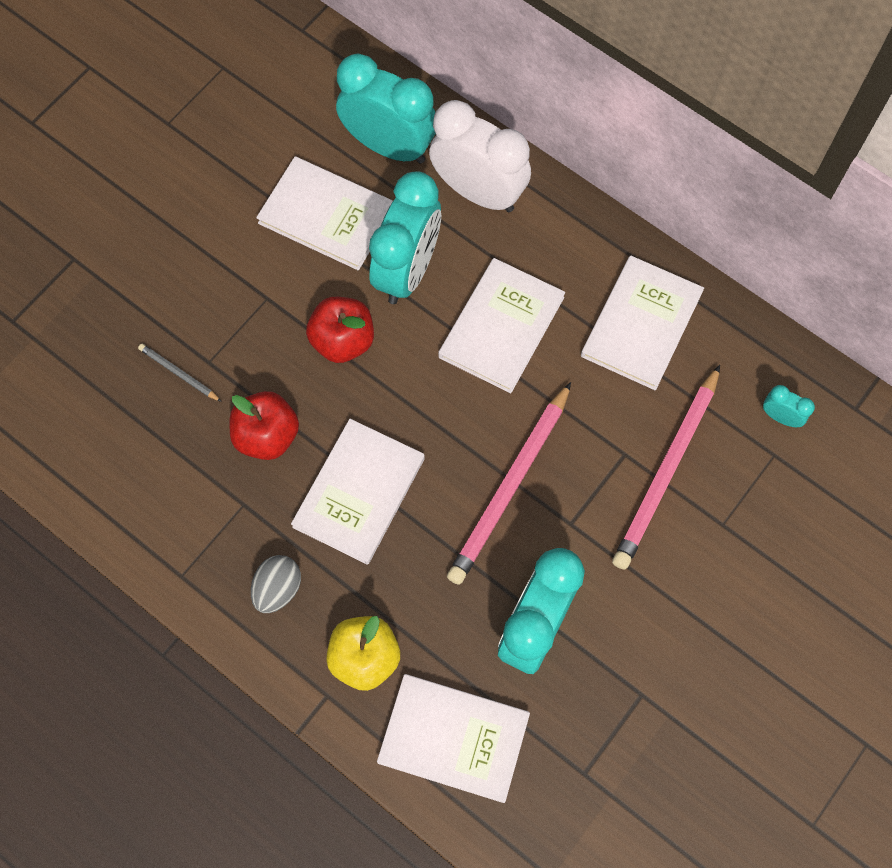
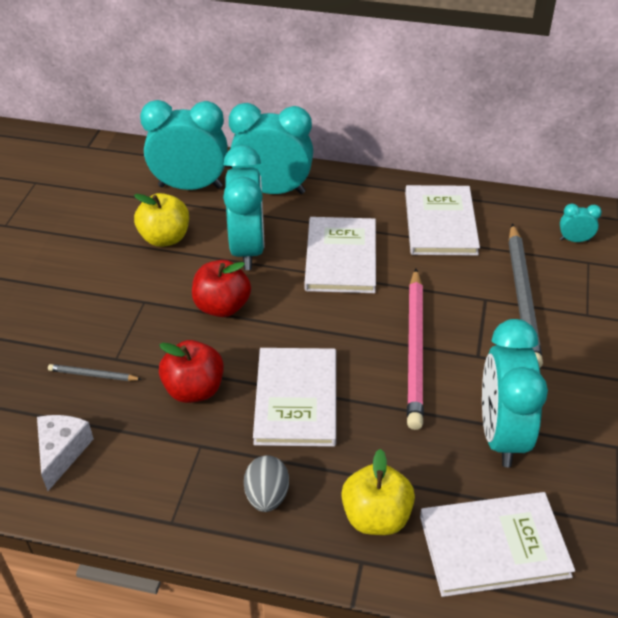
camera: 25 degrees left, 25 degrees down
(116, 453) = (62, 452): none -> white cheese
(327, 215) = (165, 238): white book -> yellow apple
(478, 192) = (273, 190): white clock -> turquoise clock
(666, 470) = (522, 297): pink pencil -> grey pencil

